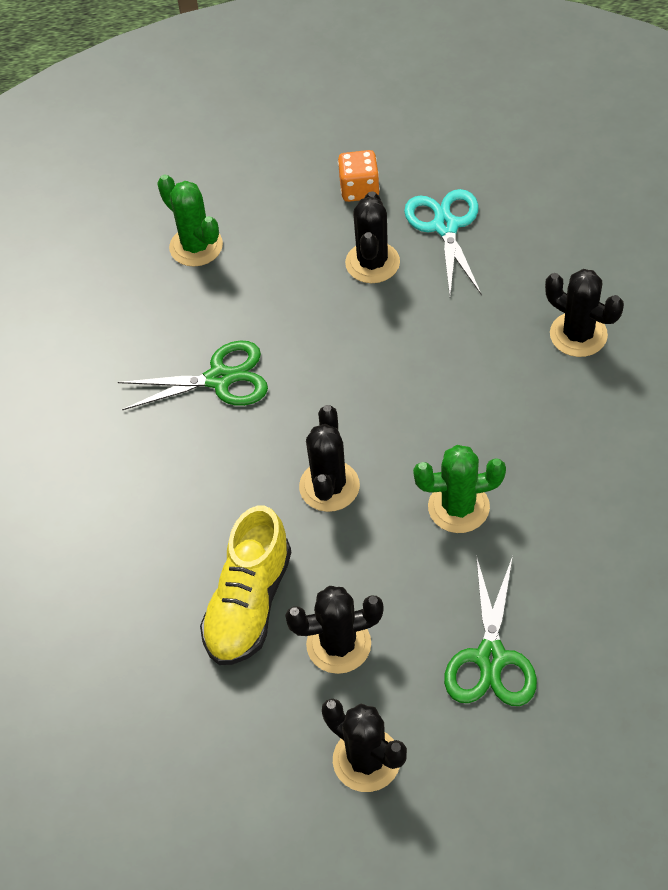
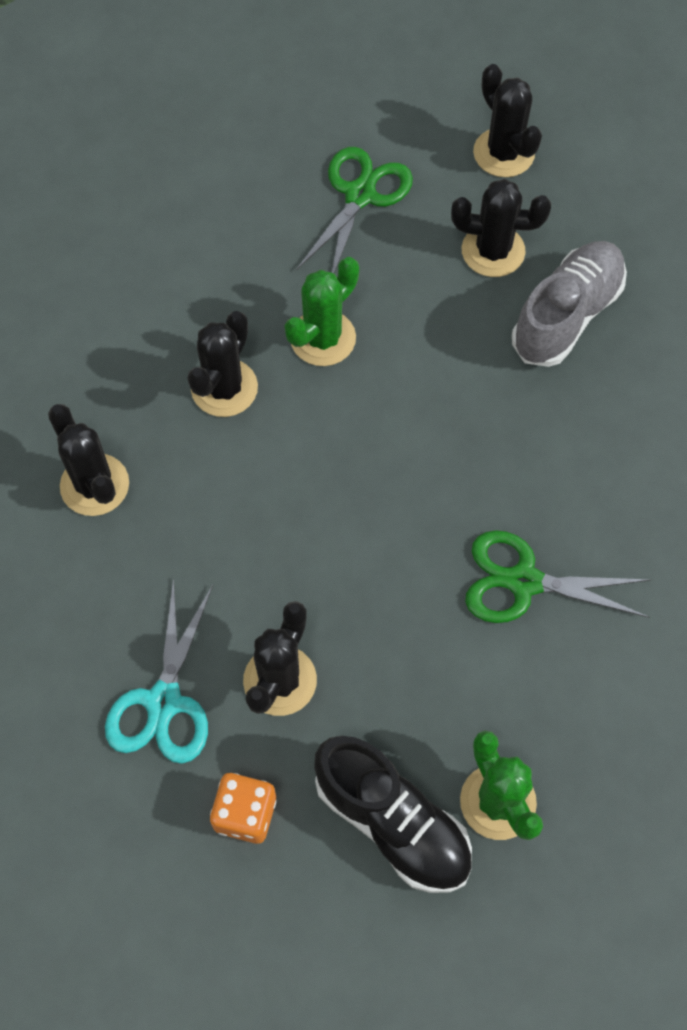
camera: 165 degrees left, 10 degrees up
(249, 603) = (566, 315): yellow shoe -> grey shoe
(262, 215) = (392, 822): none -> black shoe
(329, 486) = (444, 406): black cactus -> black cactus (224, 388)
(458, 507) = (323, 338): green cactus -> green cactus turned 60 degrees counterclockwise

